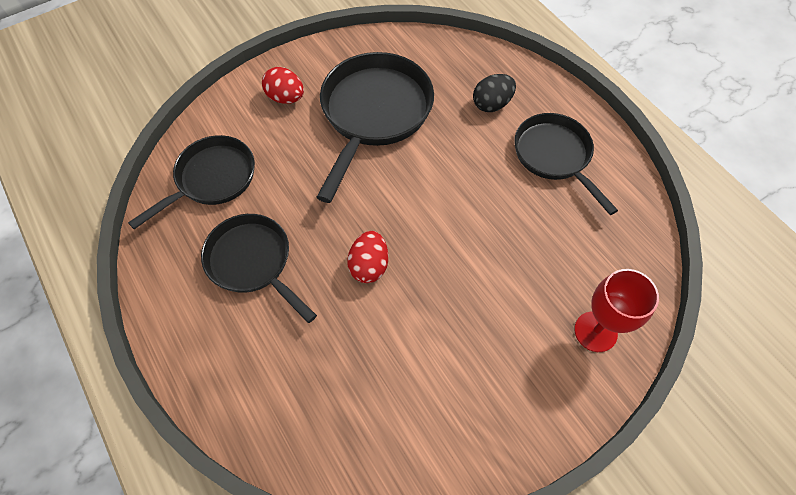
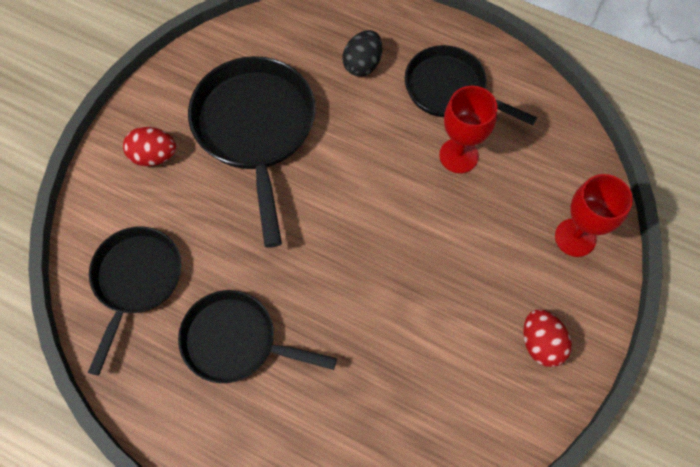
camera: 30 degrees left, 5 degrees up
(369, 266) = (348, 284): red egg -> red egg (540, 343)
(529, 211) = (458, 155): none -> red goblet

